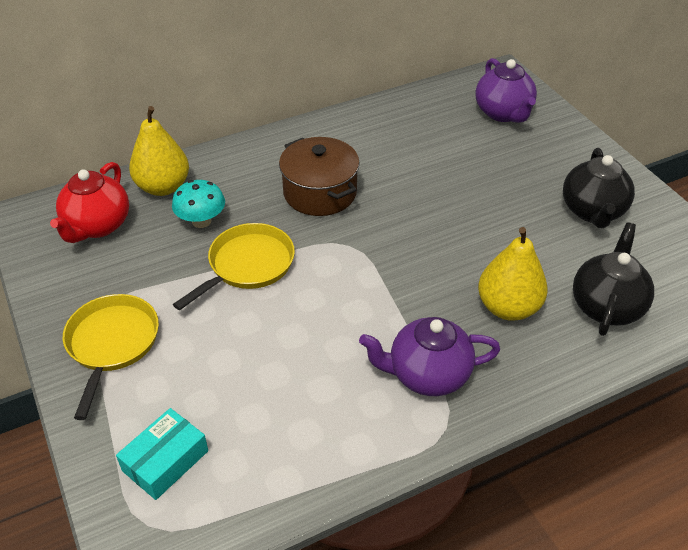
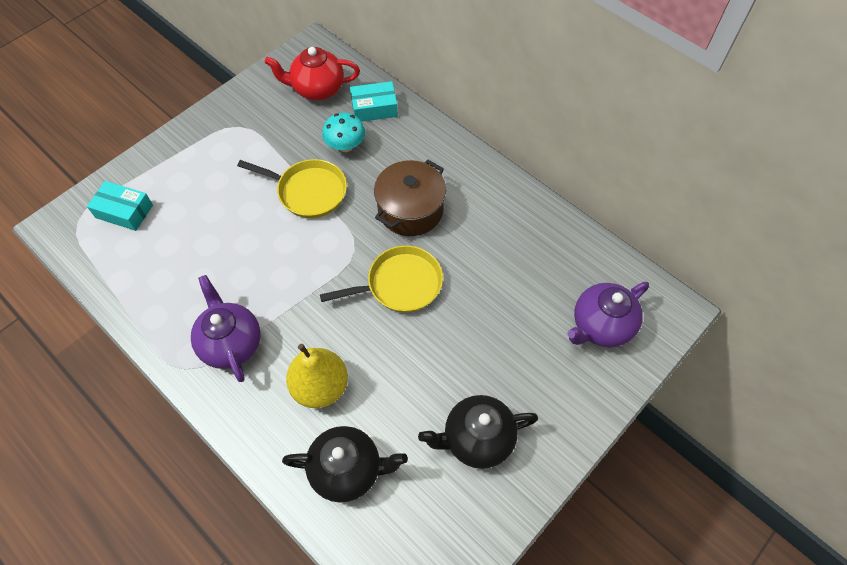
camera: 70 degrees right, 15 degrees up
(112, 344) = (210, 145): yellow pan -> yellow pan (400, 284)
(163, 187) = (374, 108): yellow pear -> turquoise box

